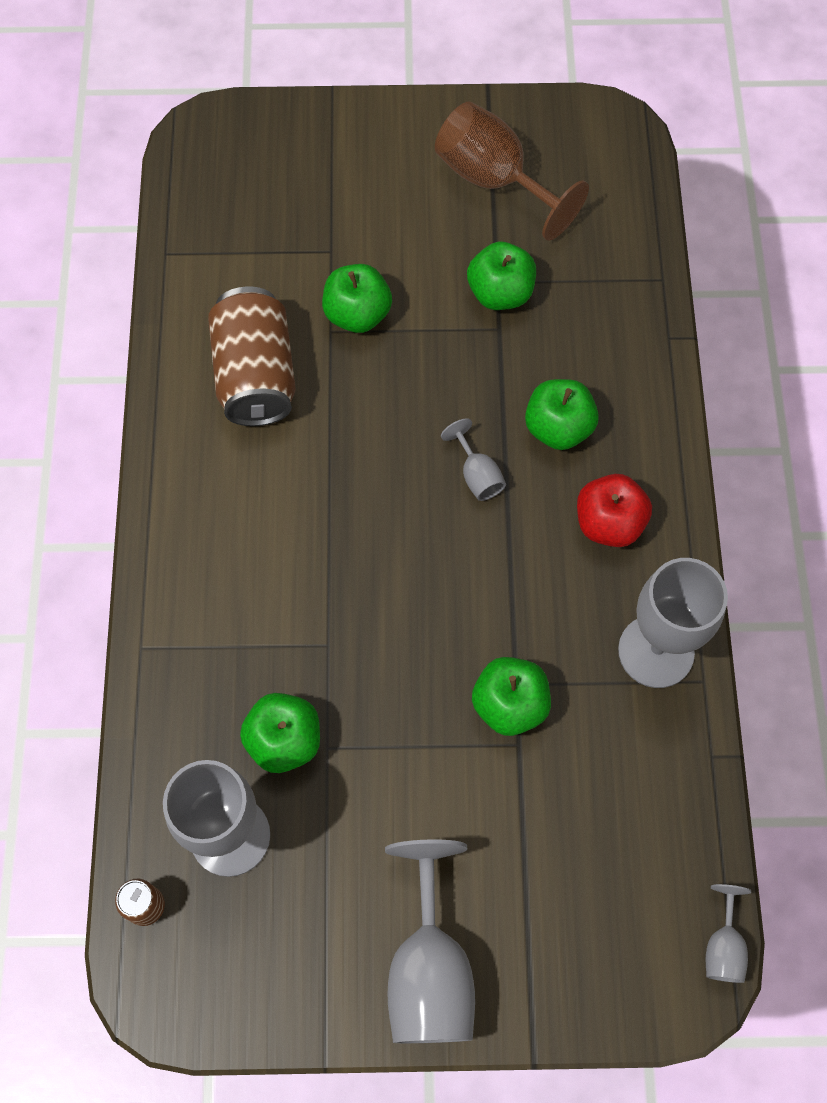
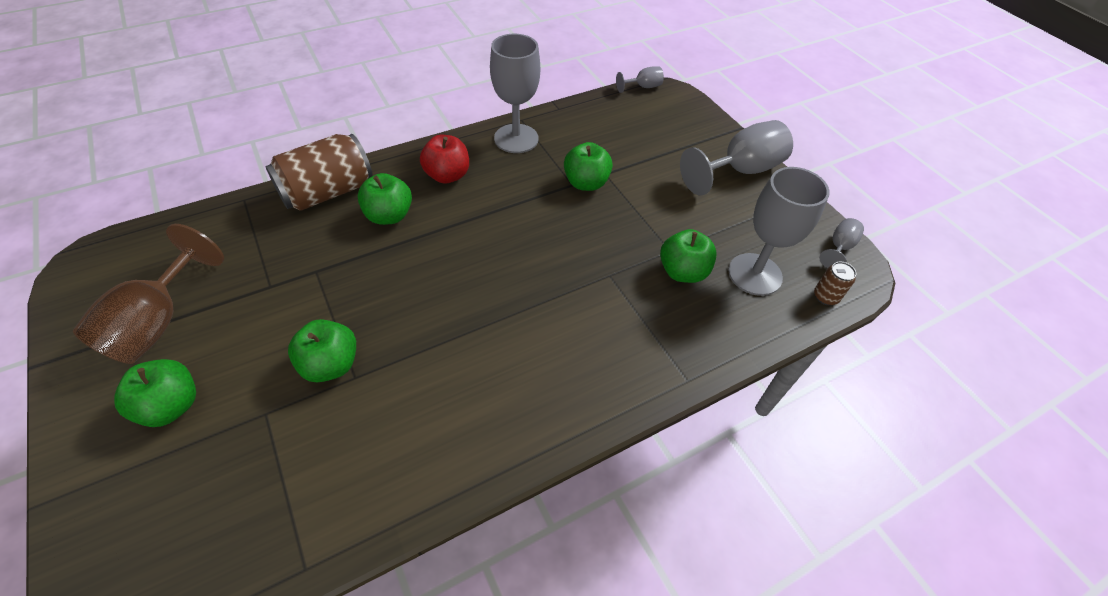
camera: 120 degrees left, 15 degrees down
(256, 375) = (420, 413): brown can -> brown can (328, 192)
(477, 475) = (444, 243): grey goblet -> grey goblet (839, 247)
(500, 293) = (281, 280): green apple -> green apple (171, 406)

